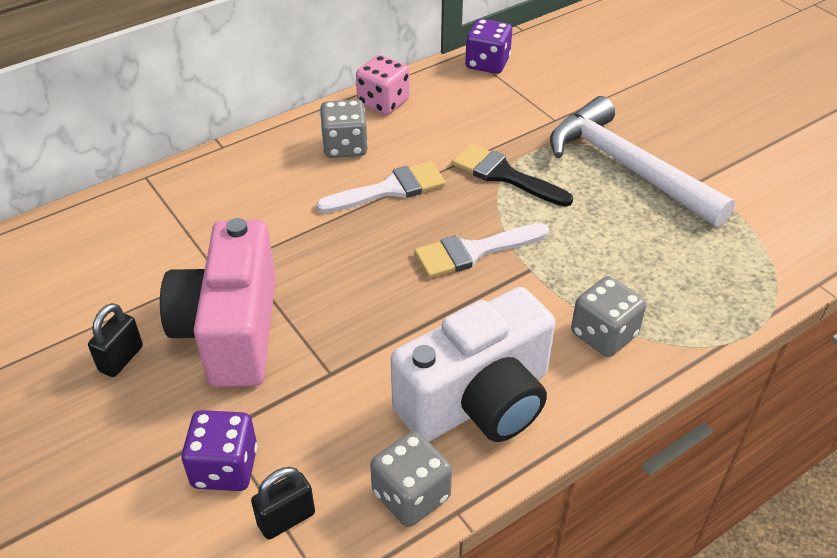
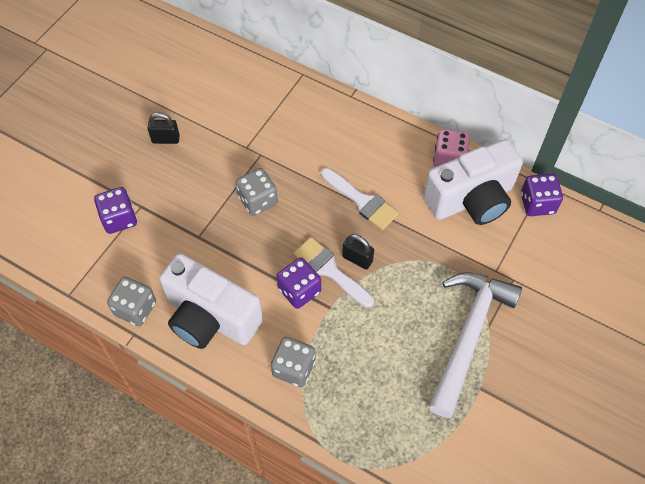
camera: 65 degrees right, 15 degrees up
(231, 331) = (206, 176): pink camera -> none
(286, 519) = (100, 259): black padlock -> black padlock (357, 259)
(345, 146) = (389, 159): grey dice -> grey dice (258, 200)
(450, 105) = (471, 199): none -> white camera
(487, 290) = (299, 290): none -> purple dice
(504, 175) = (414, 261): black brush -> none

